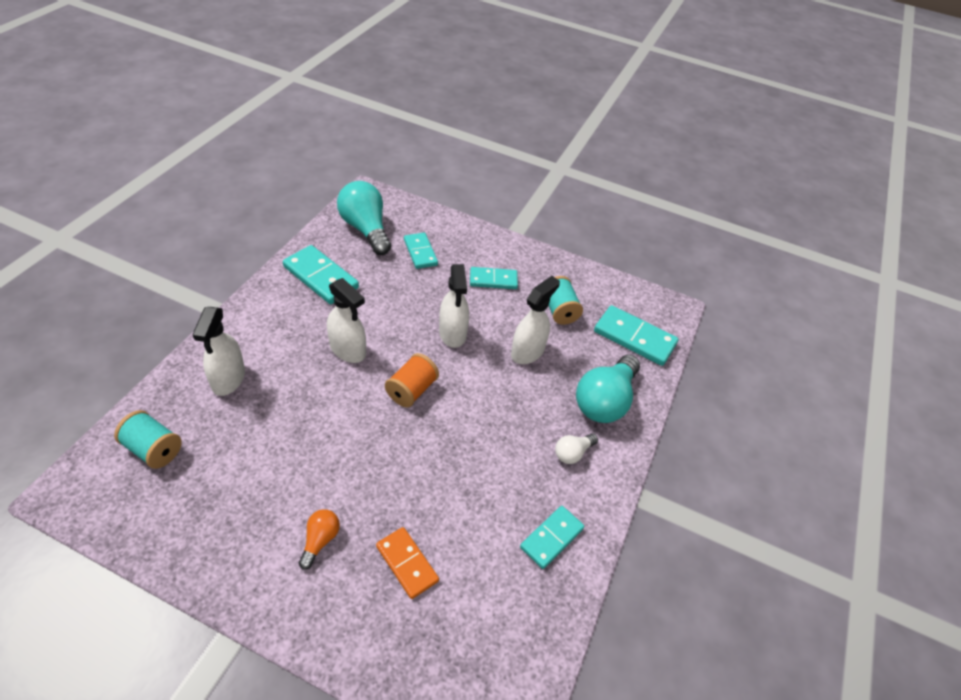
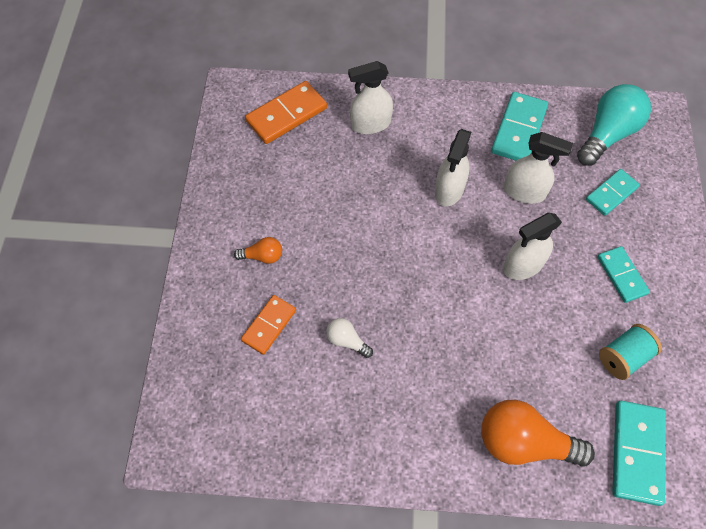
camera: 75 degrees right, 15 degrees up
(153, 449) = (286, 115): turquoise spool -> orange domino
(411, 390) = (434, 259): orange spool -> none
(527, 351) = (543, 343): white spray bottle -> white spray bottle (524, 192)
(551, 538) = (340, 434): turquoise domino -> none
(572, 453) = (440, 427): white light bulb -> white light bulb (347, 341)
(605, 401) = (523, 442): turquoise light bulb -> orange light bulb

